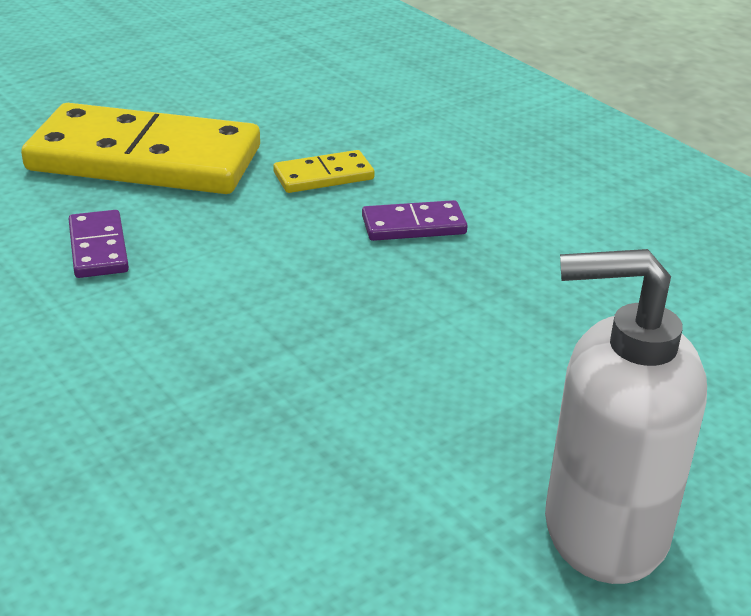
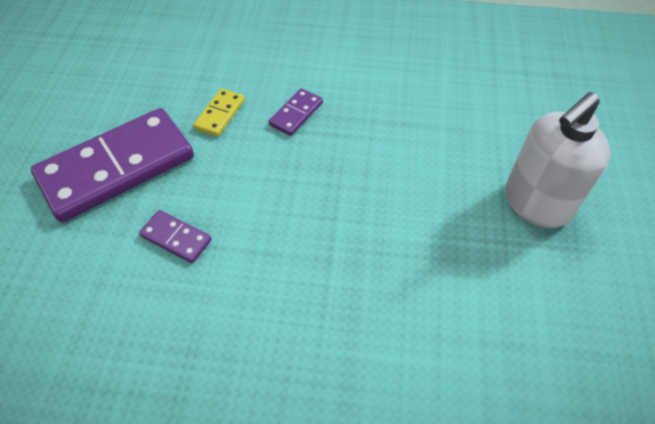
camera: 45 degrees left, 20 degrees up
(145, 159) = (117, 167): yellow domino -> purple domino

